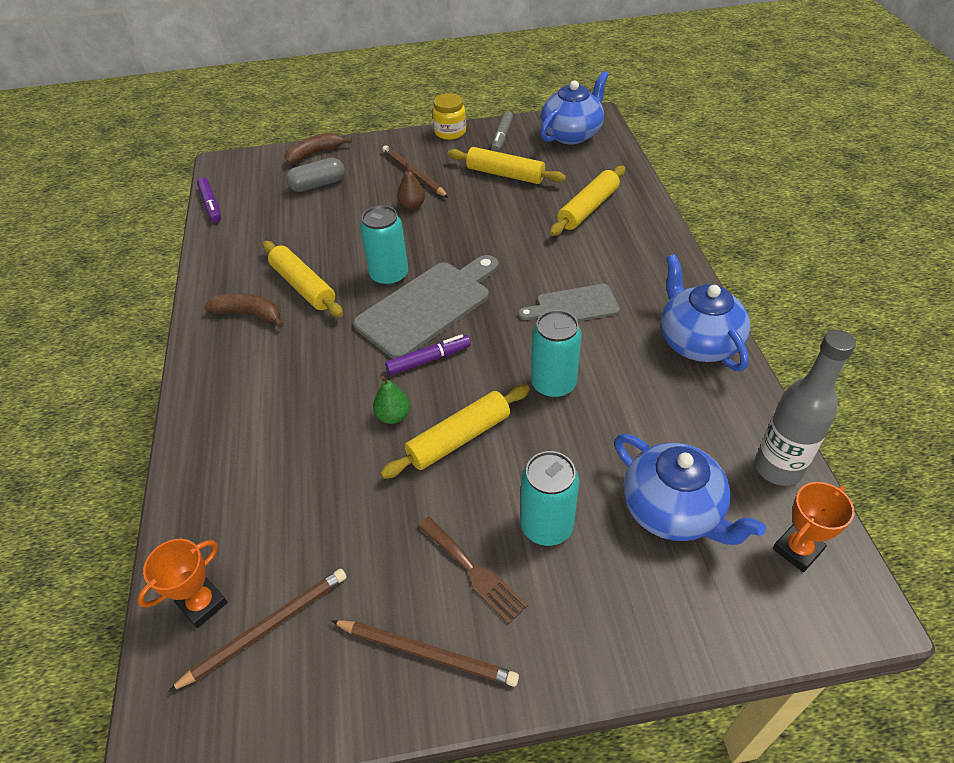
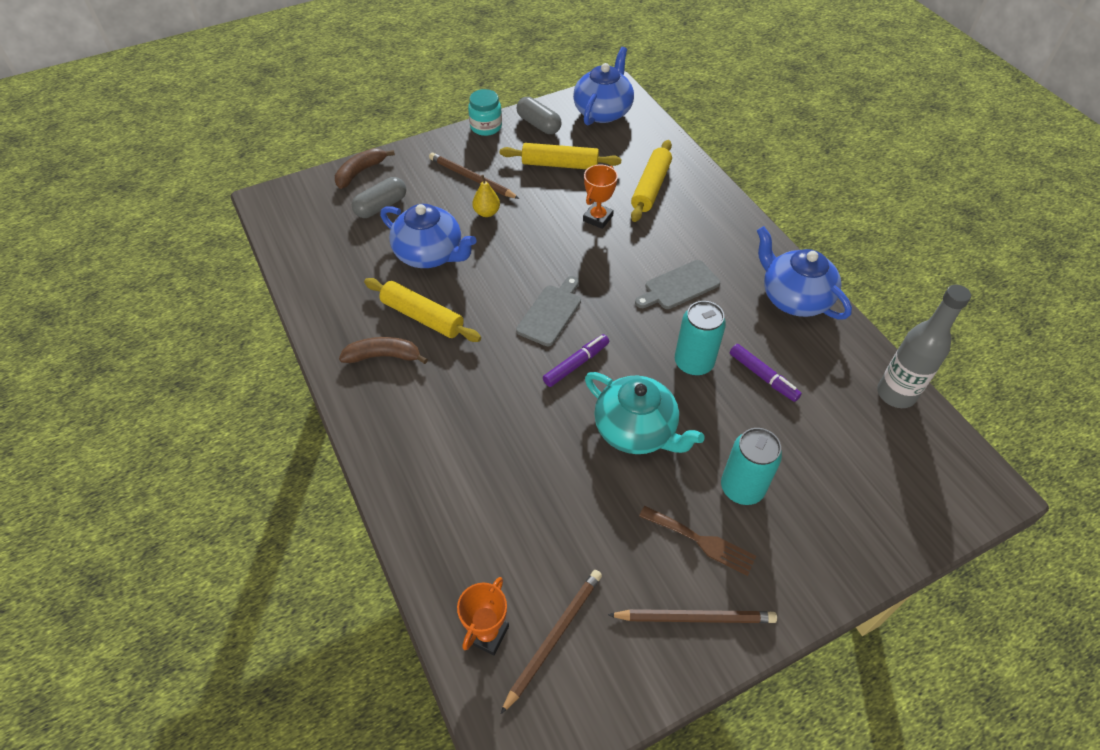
camera: 20 degrees left, 5 degrees up
(211, 205) = (280, 248): purple marker -> purple marker (763, 376)
(389, 276) = (500, 289): turquoise can -> none
(393, 416) = (570, 424): green pear -> none
(412, 205) = (487, 212): brown pear -> yellow pear
(427, 306) = (550, 313): grey cutting board -> grey cutting board, size x0.59
(450, 132) = (486, 127): yellow jar -> turquoise jar
(459, 438) = (636, 430): yellow rolling pin -> turquoise teapot
(502, 137) = (538, 124): grey marker -> grey capsule
(673, 510) = (832, 449): blue teapot -> blue teapot (430, 254)
(797, 549) = (933, 456): orange trophy -> orange trophy (598, 218)

